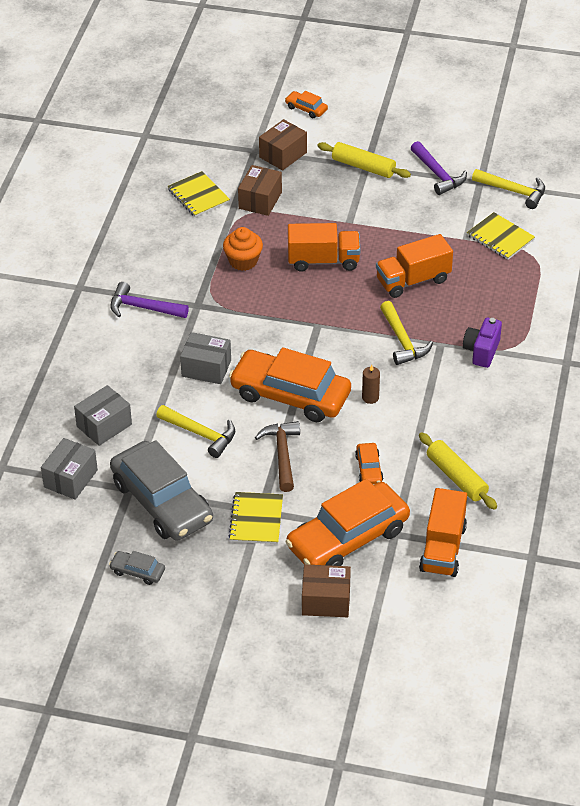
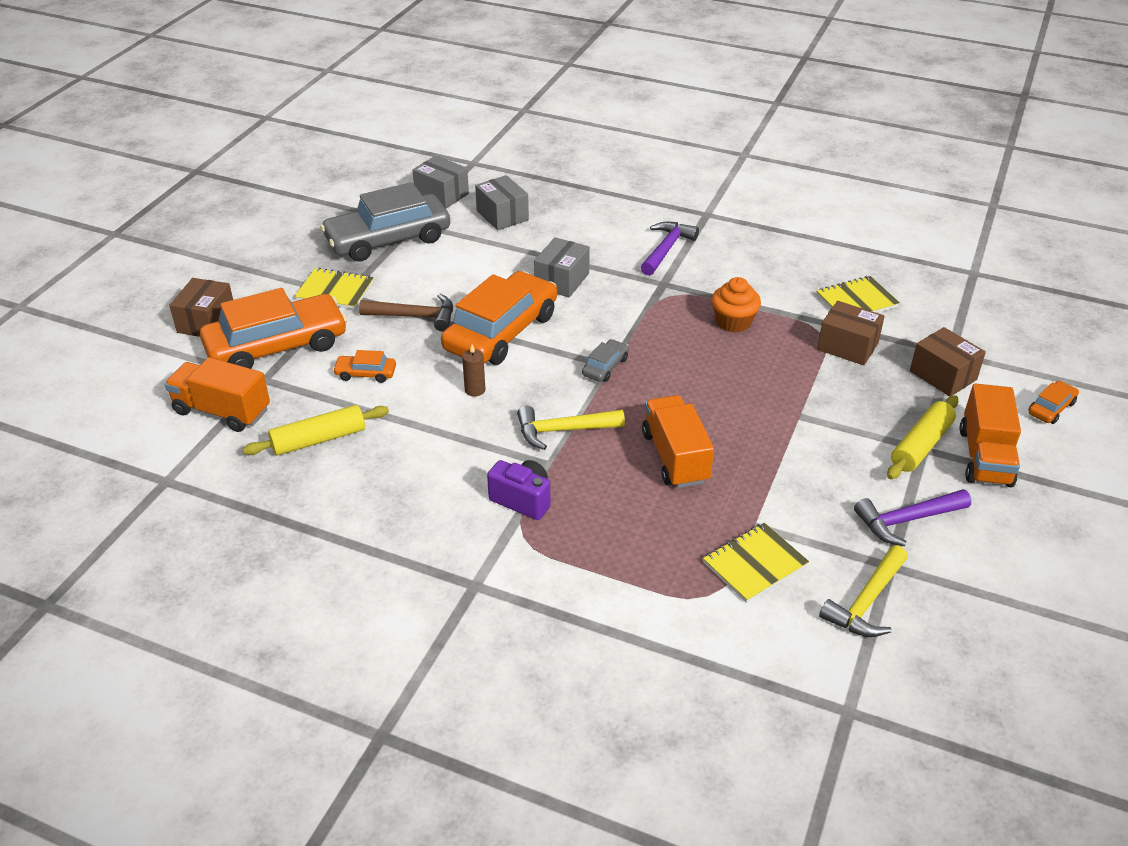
camera: 100 degrees right, 5 degrees down
(137, 571) = (311, 220): grey car -> grey car (605, 367)
(200, 434) = (467, 268): yellow hammer -> none
(323, 261) = (725, 384): orange truck -> orange truck (985, 457)
(348, 538) = (277, 346): orange car -> orange car turned 90 degrees clockwise

